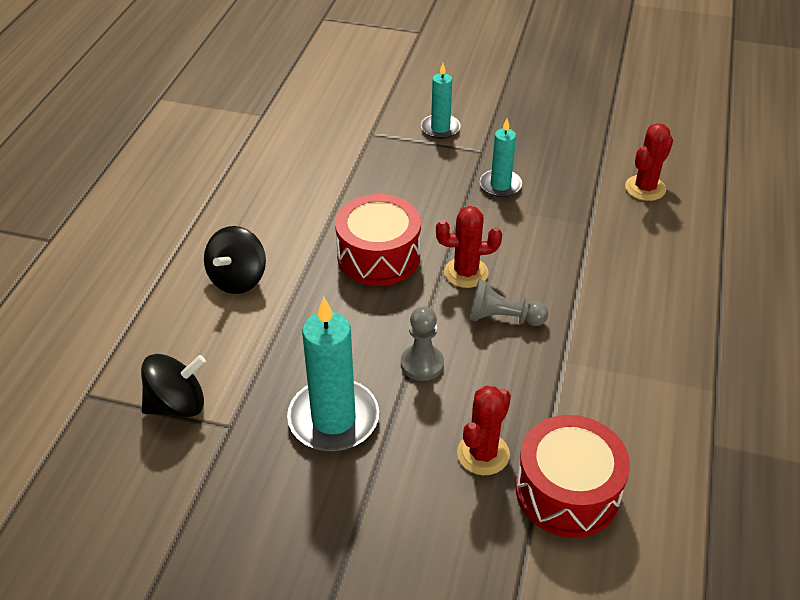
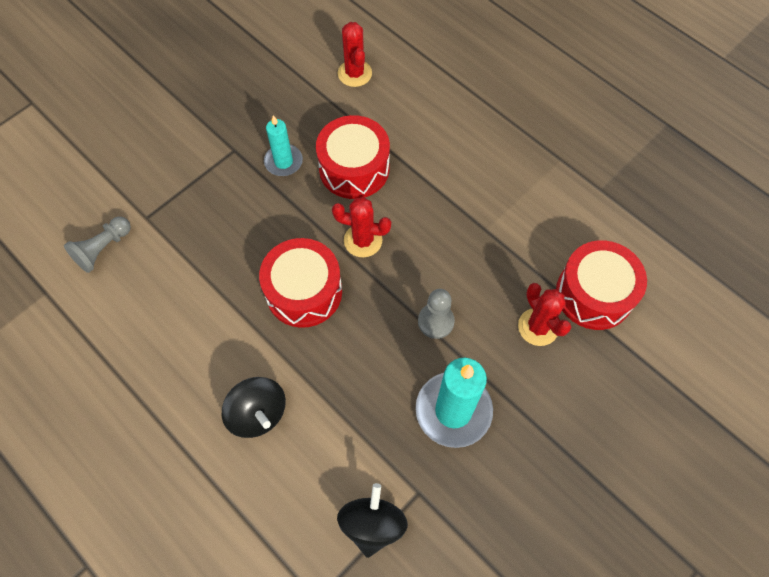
camera: 60 degrees left, 20 degrees up
(440, 128) = (181, 163): turquoise candle -> none
(466, 273) = (363, 240): red cactus -> red cactus turned 75 degrees clockwise
(503, 318) = (424, 243): grey pawn -> grey pawn (103, 249)
(538, 233) = (354, 168): none -> red drum

